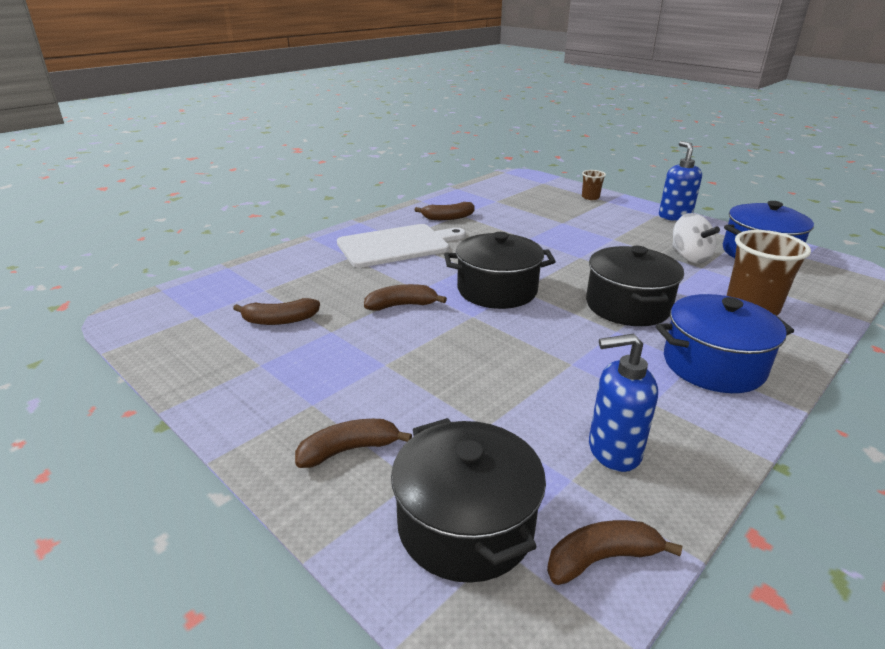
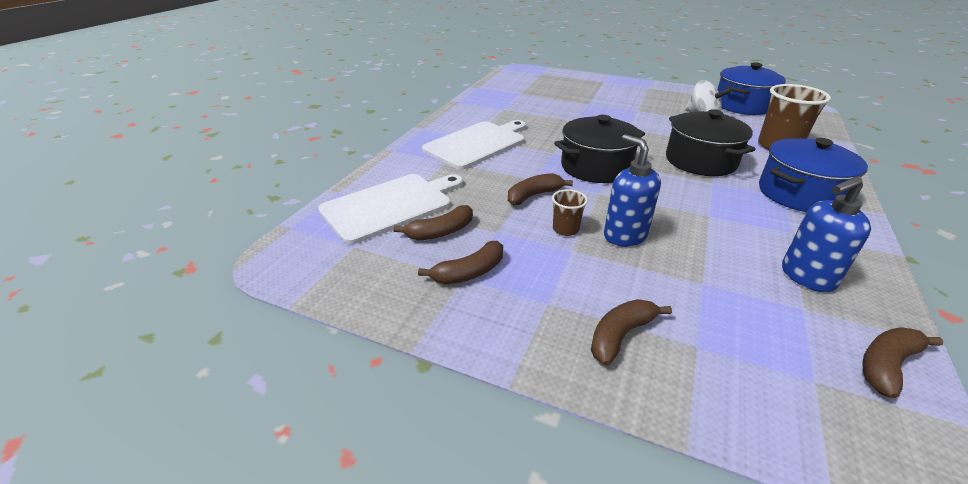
camera: 20 degrees left, 5 degrees up
(259, 288) = (391, 206): none -> white cutting board
(448, 218) = (496, 113): brown banana -> brown banana (469, 272)
(465, 525) = (773, 371): black pot -> none
(590, 197) = (588, 80): brown cup -> brown cup (565, 229)
(674, 216) = (661, 87): blue soap dispenser -> blue soap dispenser (624, 236)

